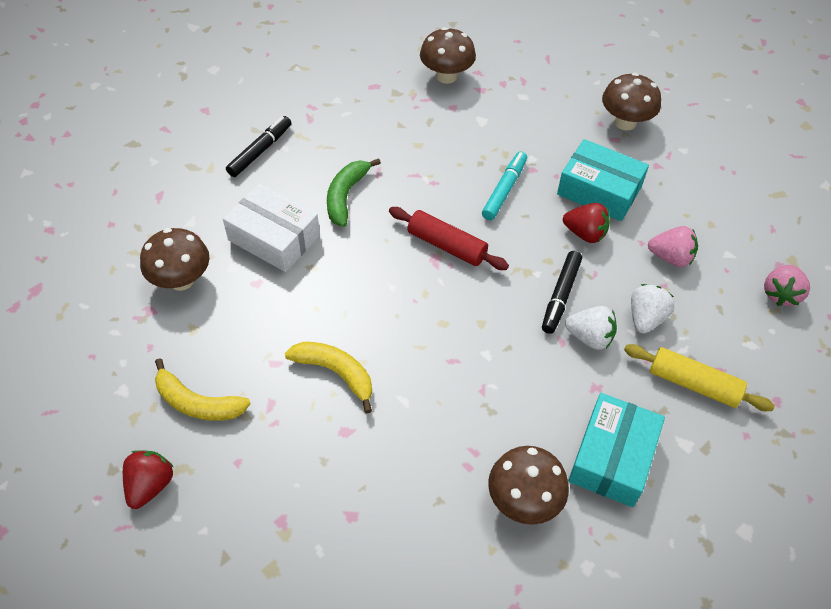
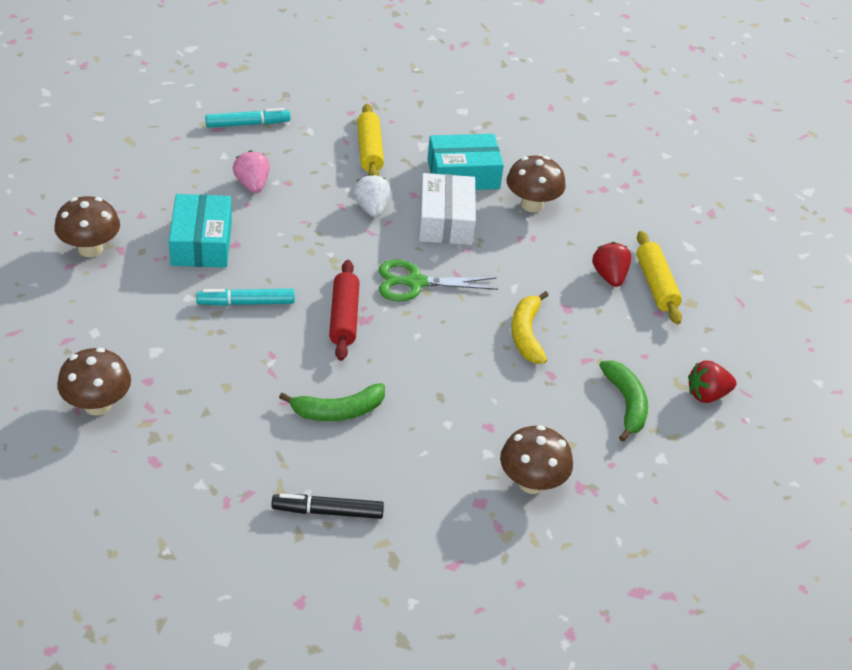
camera: 125 degrees left, 10 degrees down
(197, 403) = (626, 403): yellow banana -> green banana
(274, 238) = (430, 440): white box -> white box (445, 220)
(321, 549) = (656, 285): none -> yellow rolling pin
(459, 319) = (415, 283): none -> green scissors
(560, 296) = (343, 234): black marker -> none
(585, 233) = (262, 238): red strawberry -> red strawberry (609, 276)
(645, 318) = (328, 184): white strawberry -> none
(780, 294) = (247, 124): pink strawberry -> turquoise marker

